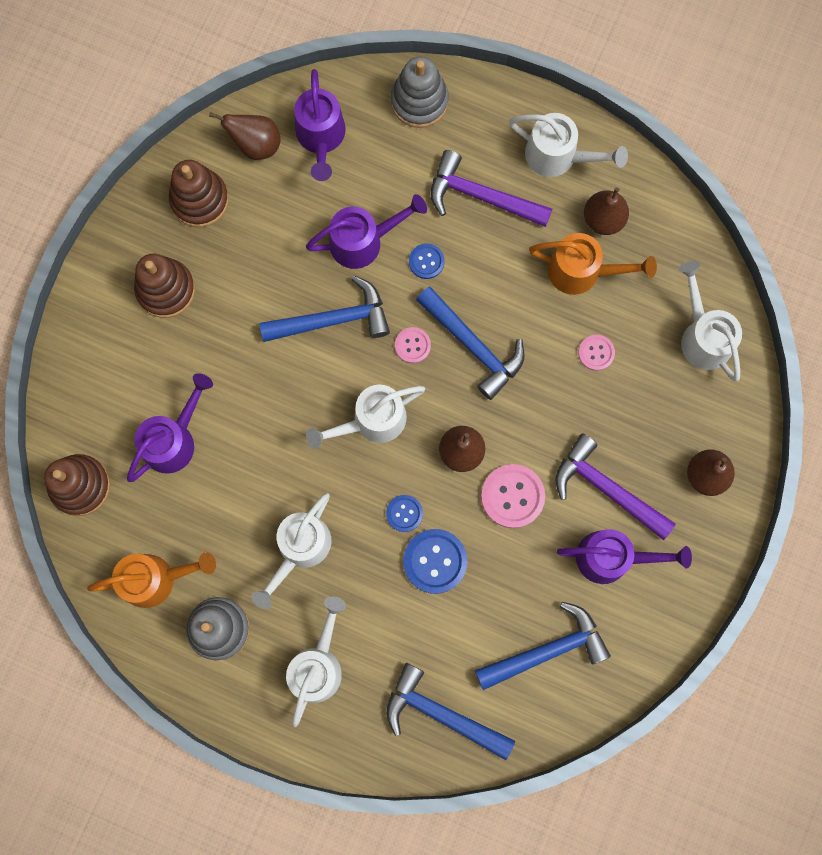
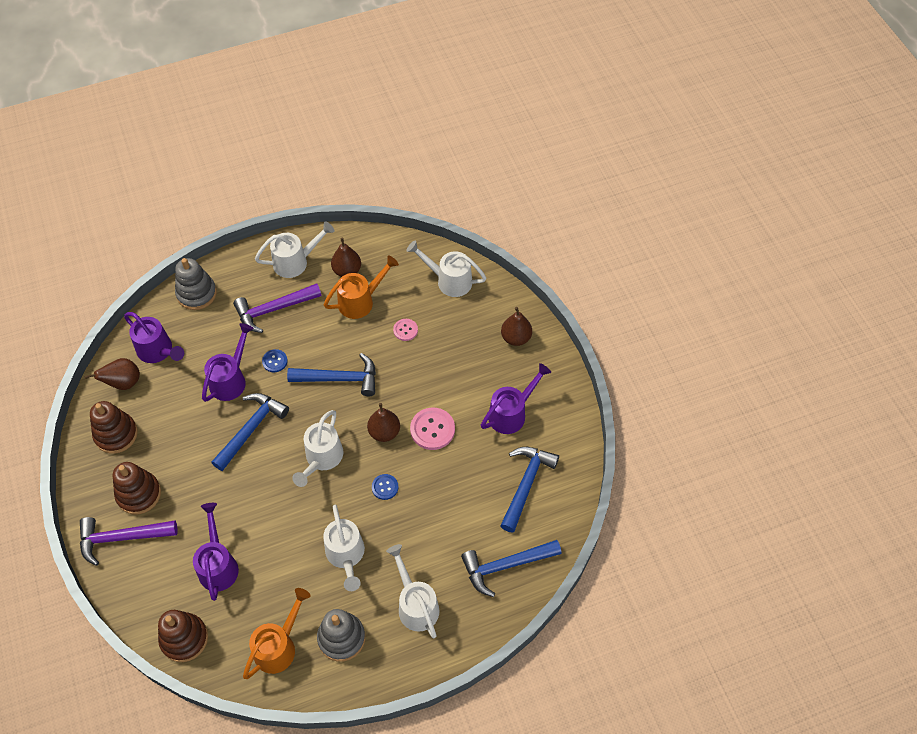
camera: 45 degrees left, 20 degrees down
(412, 345) = (307, 405): pink button -> none
(435, 561) = (425, 495): blue button -> none
(607, 489) = (475, 385): purple hammer -> purple hammer (122, 538)

